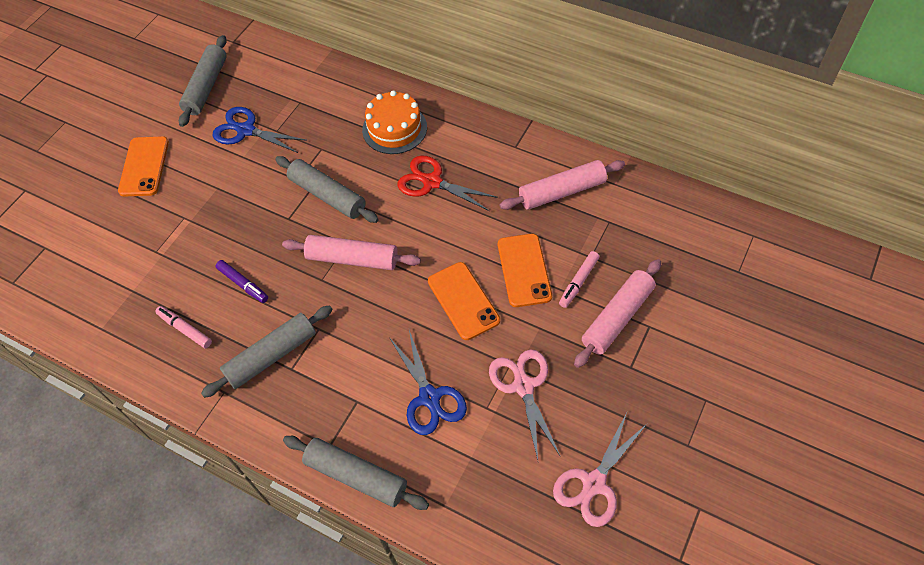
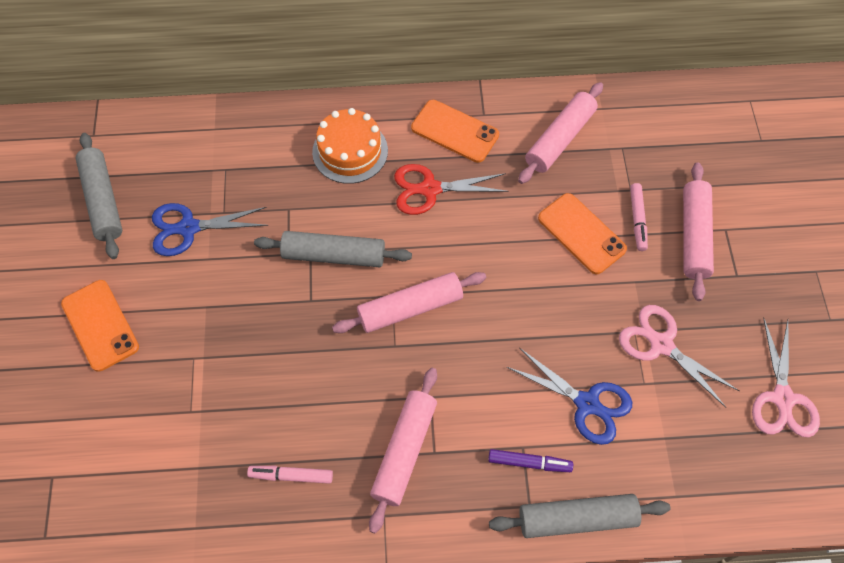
camera: 35 degrees left, 5 degrees up
(243, 284) = (317, 394): purple marker -> purple marker (529, 463)
(271, 356) = (404, 451): grey rolling pin -> pink rolling pin
(463, 301) = (548, 293): orange phone -> orange phone (455, 131)

